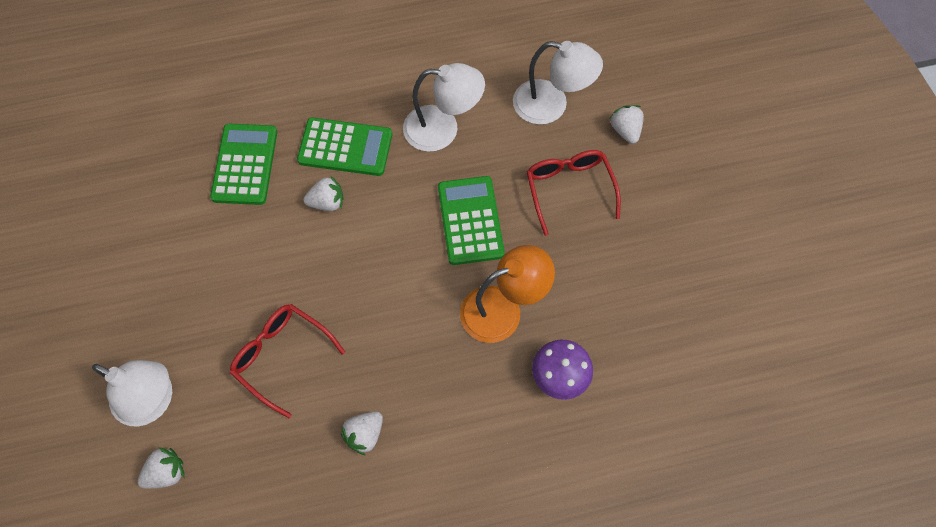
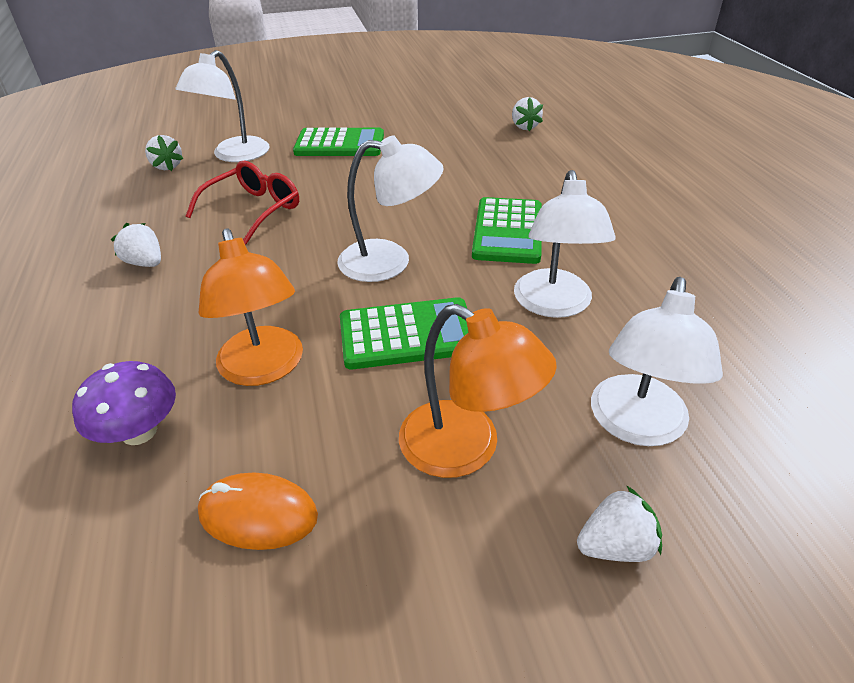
camera: 90 degrees right, 25 degrees down
(245, 164) = (475, 175): green calculator -> green calculator (339, 144)
(327, 202) = (432, 224): white strawberry -> white strawberry (524, 127)
(381, 234) = (390, 262): none -> white lamp
(569, 190) = (466, 449): red glasses -> orange lamp
(616, 293) = (258, 514): none -> orange mouse

